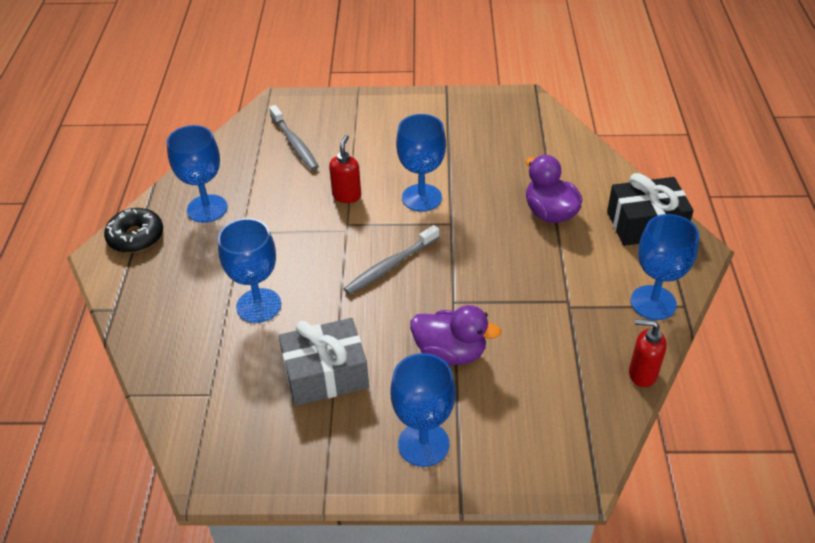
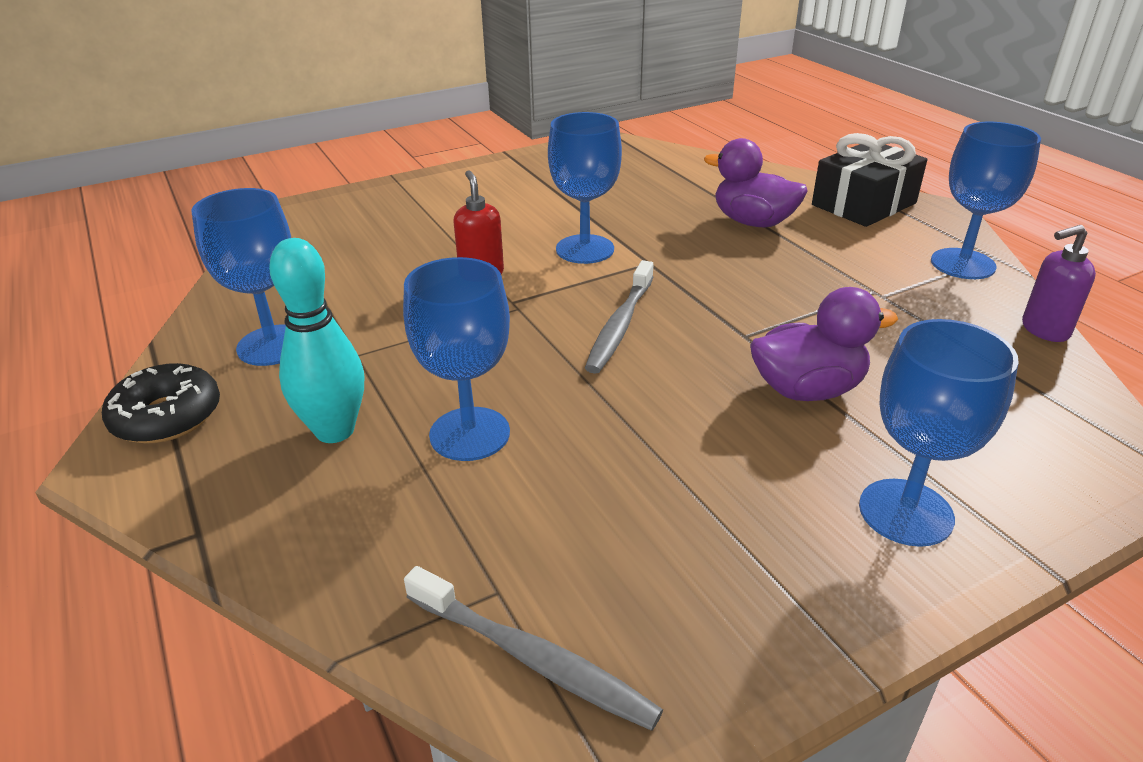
camera: 30 degrees left, 10 degrees down
(201, 277) = (335, 431): none -> turquoise bowling pin
(294, 143) = (352, 243): grey toothbrush -> grey toothbrush (532, 658)
(325, 374) = (665, 481): grey gift -> none
(642, 374) = (1044, 330): red soap dispenser -> purple soap dispenser

